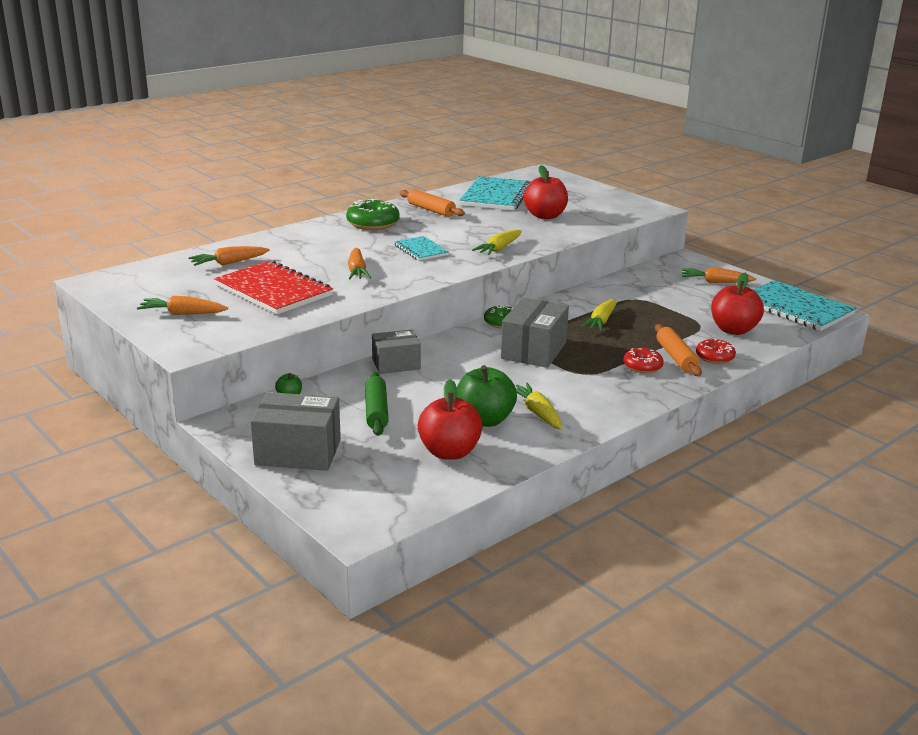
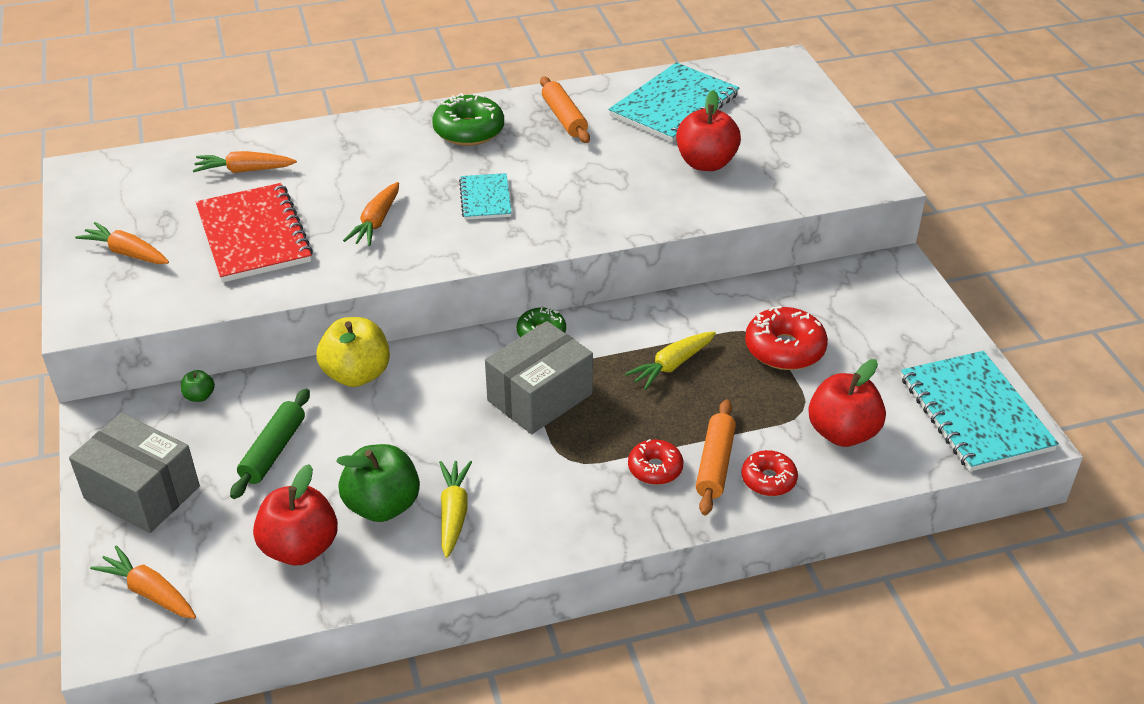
camera: 25 degrees right, 15 degrees up
(396, 364) = (357, 374): grey box -> yellow apple
(499, 249) = (586, 219): yellow carrot -> none
(660, 302) = (784, 349): none -> red donut
(715, 282) = (900, 327): orange carrot -> orange carrot (149, 592)

